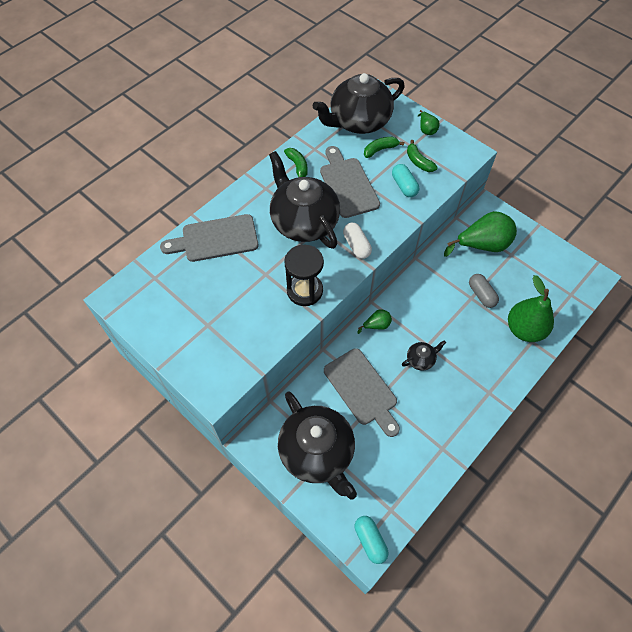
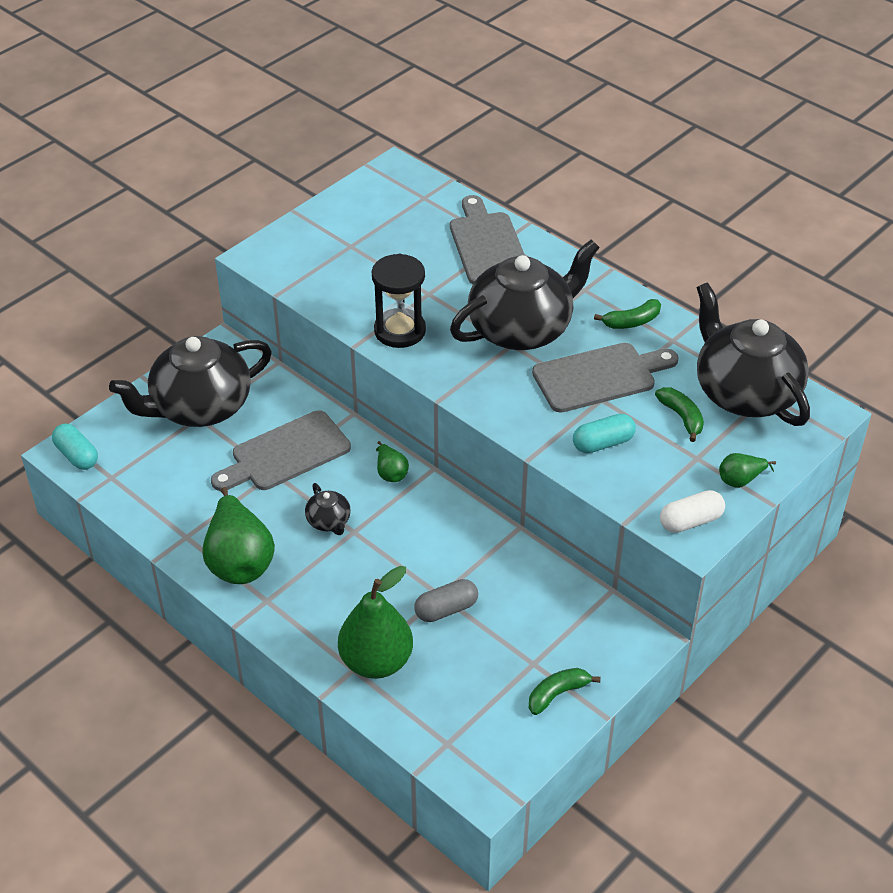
camera: 90 degrees right, 15 degrees down
(356, 245) = (479, 384): white capsule -> white capsule (690, 521)
(370, 541) = (77, 455): turquoise capsule -> turquoise capsule turned 75 degrees clockwise
(418, 162) = (660, 464): green banana -> green banana (557, 694)
(482, 245) = (551, 622): green pear -> green pear (239, 560)

